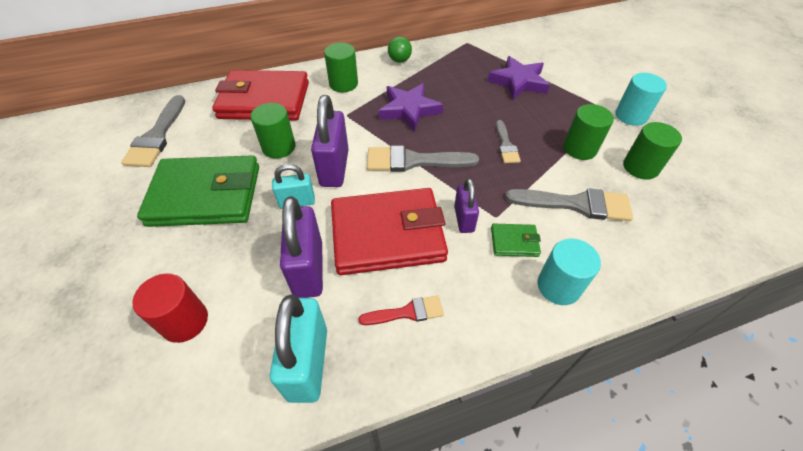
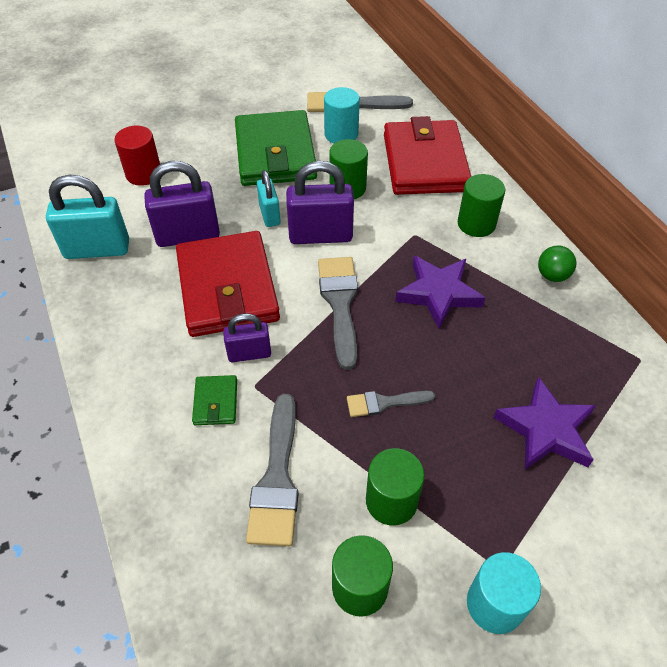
camera: 85 degrees right, 0 degrees up
(407, 312) = (136, 310): red brush -> none
(558, 286) = (153, 441): turquoise cylinder -> turquoise cylinder (341, 134)

